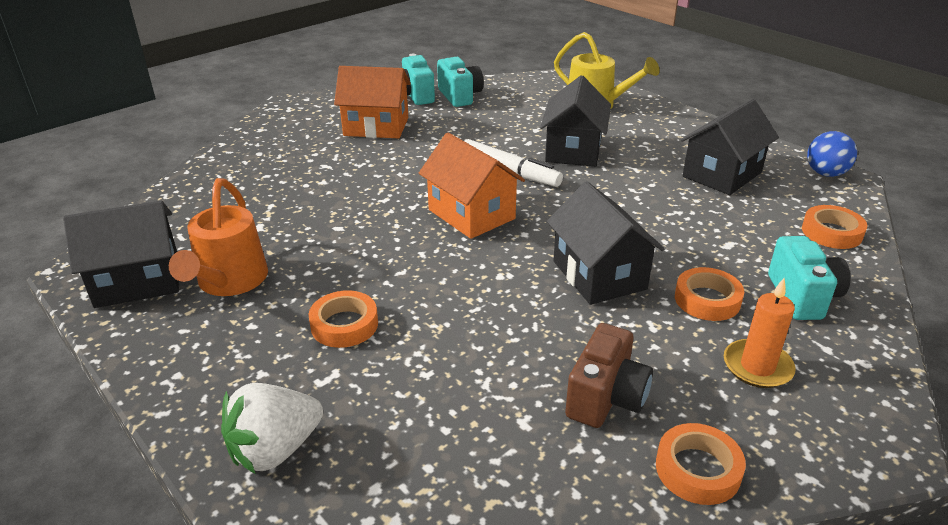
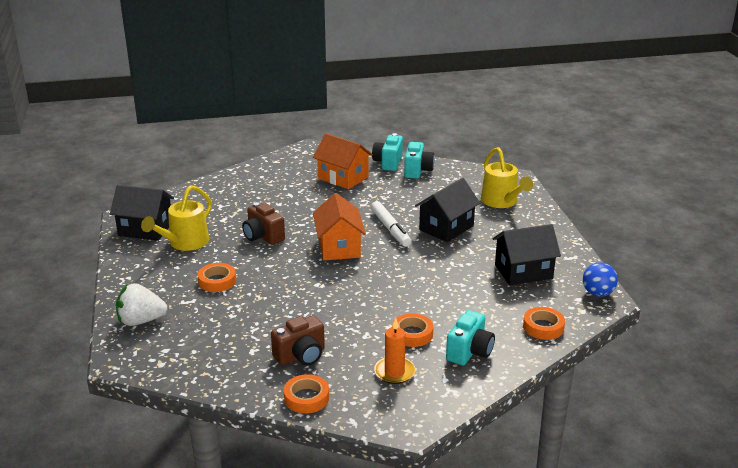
camera: 30 degrees right, 5 degrees down
(229, 282) = (184, 243): orange watering can -> yellow watering can
(347, 233) = (263, 236): none -> brown camera
(599, 275) = (369, 302): black house -> none

